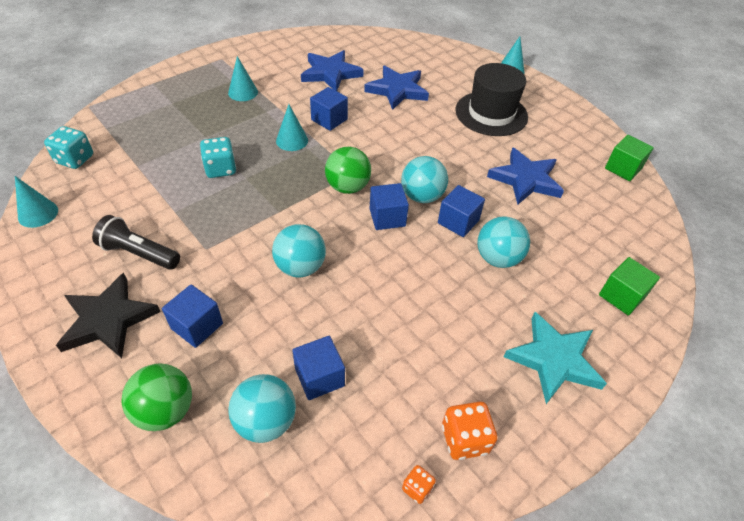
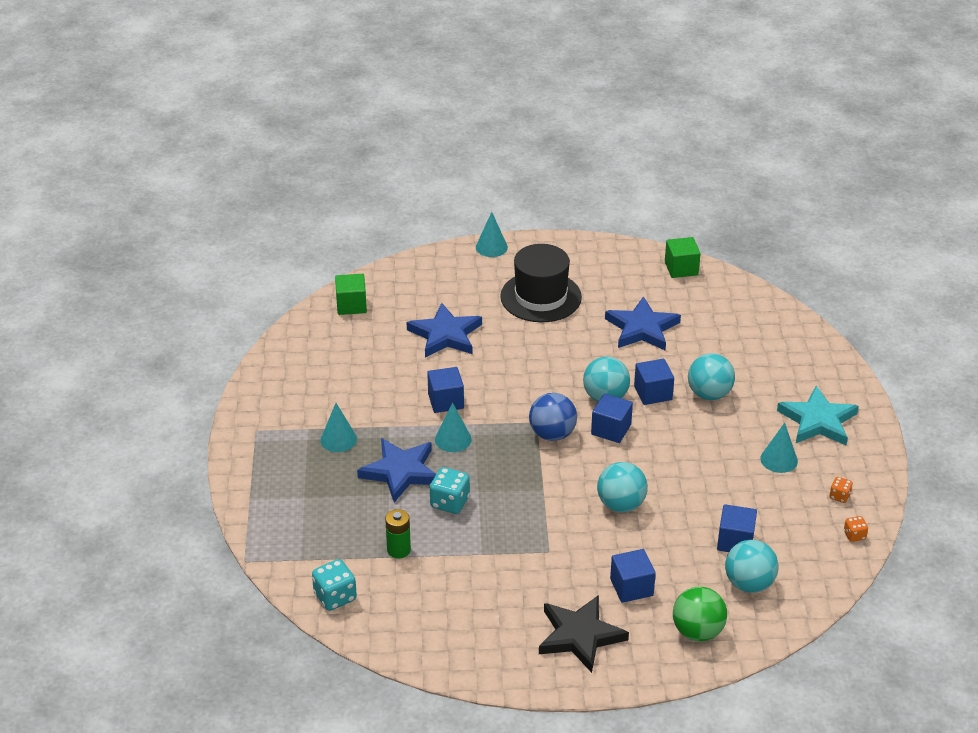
camera: 50 degrees left, 10 degrees down
(38, 214) = (399, 644): turquoise cone -> turquoise cone (779, 459)
(139, 253) = (517, 594): black flashlight -> none
(147, 167) = (398, 550): none -> green battery
(330, 73) = (370, 365): blue star -> blue star (401, 472)
(347, 187) = (552, 434): green ball -> blue ball
(465, 439) = (839, 496): orange dice -> orange dice, size x0.56
(621, 296) = (797, 355): green cube -> green cube (351, 305)

